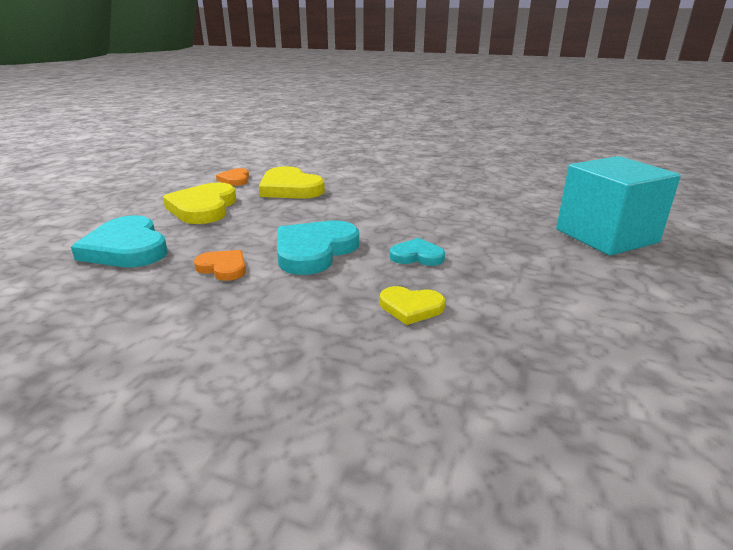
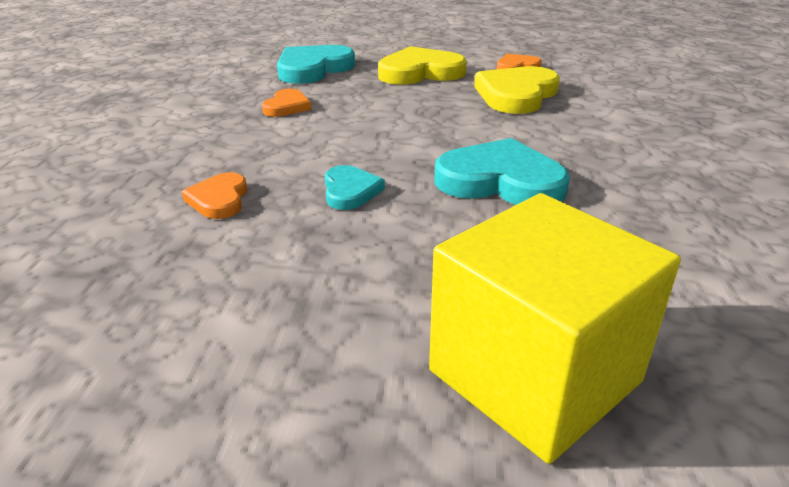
camera: 75 degrees right, 5 degrees up
(314, 251) = (339, 135): turquoise heart -> turquoise heart (500, 181)
(411, 307) = (219, 199): yellow heart -> orange heart
(606, 236) = (534, 375): turquoise cube -> yellow cube

